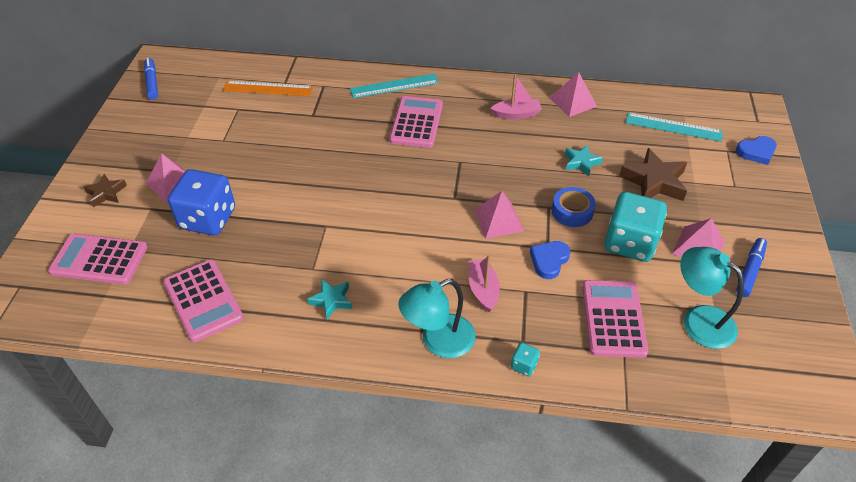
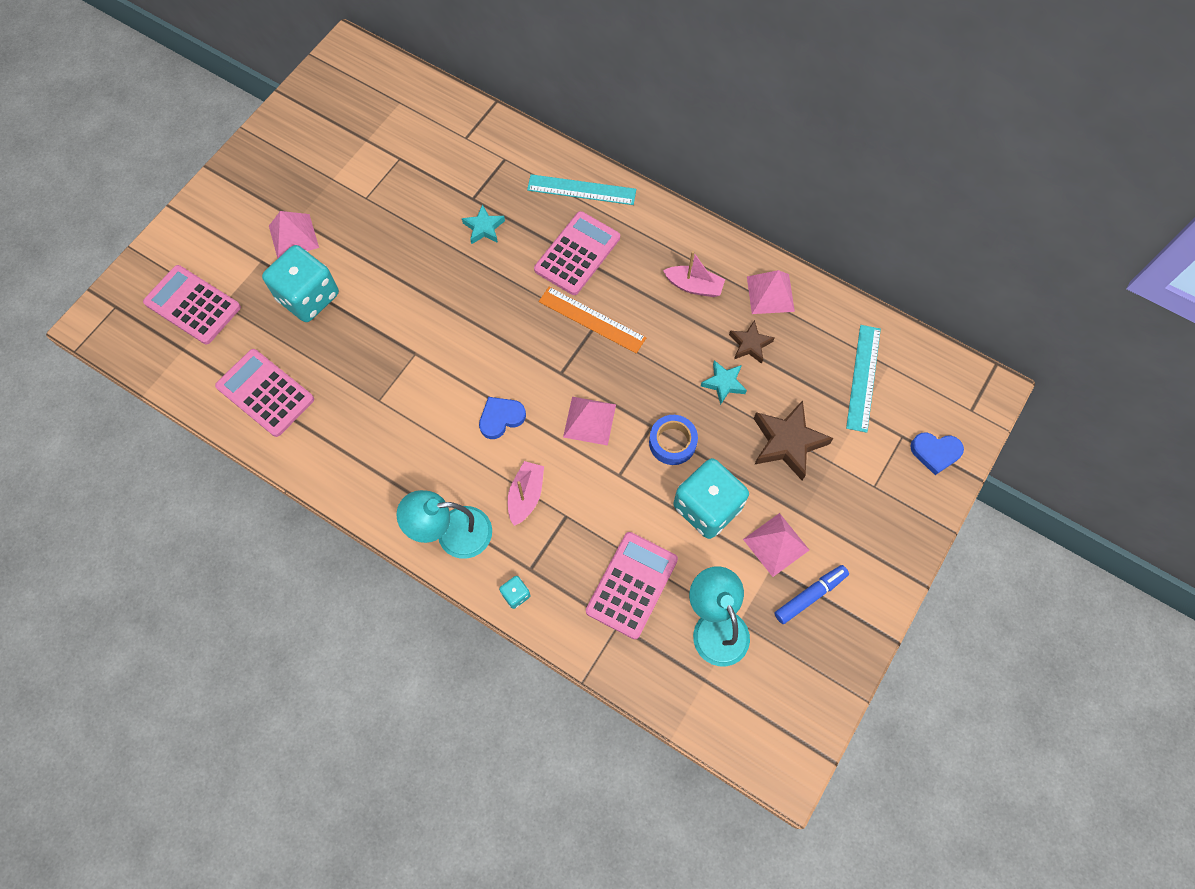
camera: 25 degrees right, 20 degrees up
(106, 193) = (227, 224): brown star -> brown star (750, 344)
(152, 82) = (328, 84): blue marker -> none
(203, 300) = (265, 393): pink calculator -> pink calculator turned 135 degrees clockwise
(208, 219) = (308, 297): blue dice -> turquoise dice
(268, 88) = (443, 140): orange ruler -> orange ruler (592, 319)
(331, 301) = (378, 445): turquoise star -> turquoise star (484, 228)
(549, 261) = (611, 492): blue heart -> blue heart (501, 418)
(673, 127) = (863, 377): turquoise ruler -> turquoise ruler turned 60 degrees clockwise

